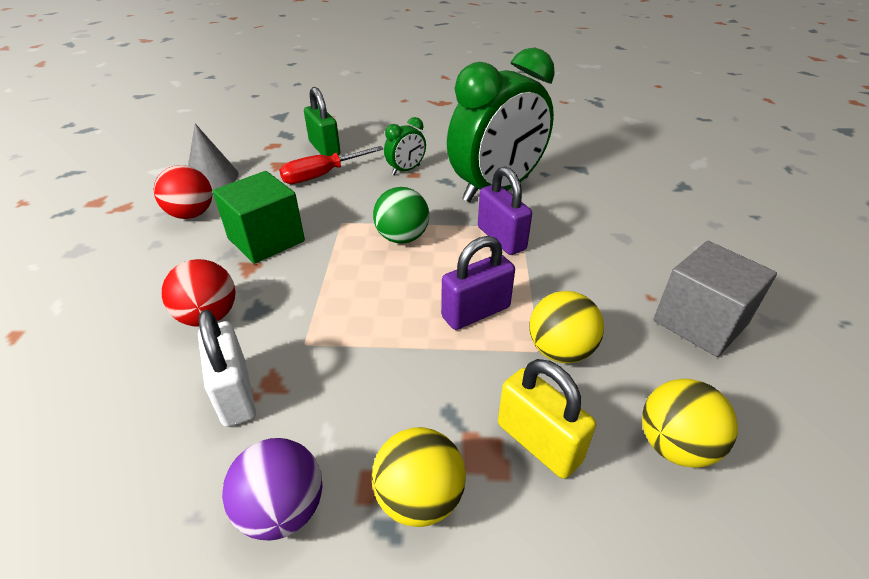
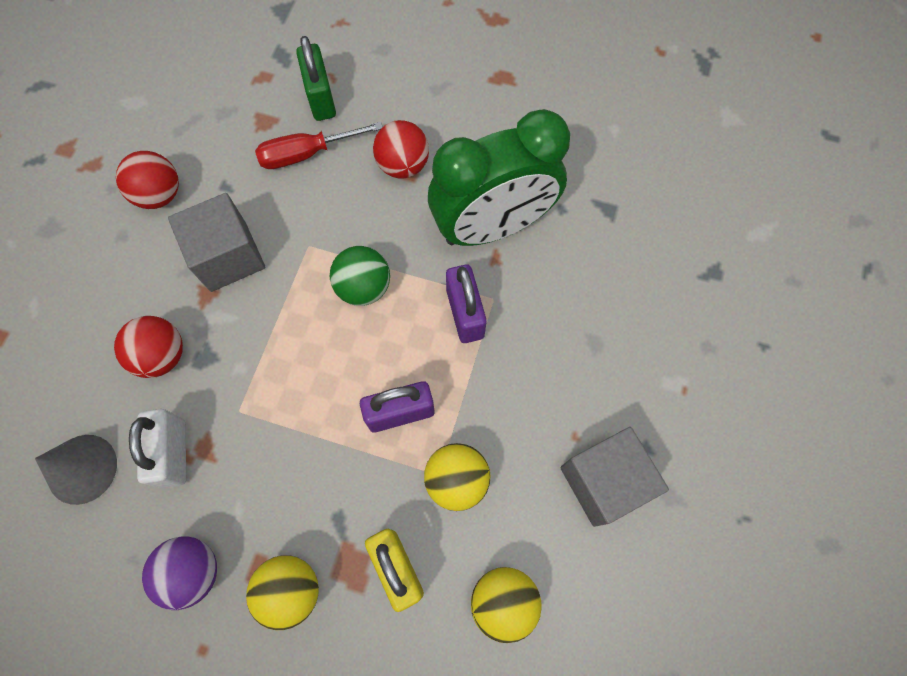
camera: 15 degrees right, 30 degrees up
(212, 177) = (187, 130): grey cone -> grey cone (82, 469)
(266, 240) = (228, 256): green cube -> grey cube
(406, 170) = (403, 165): green clock -> red ball

